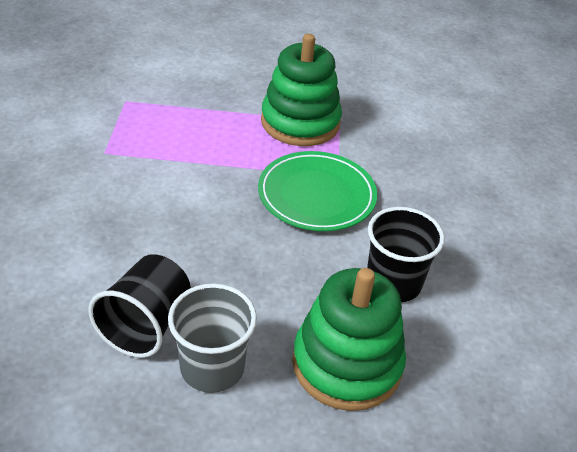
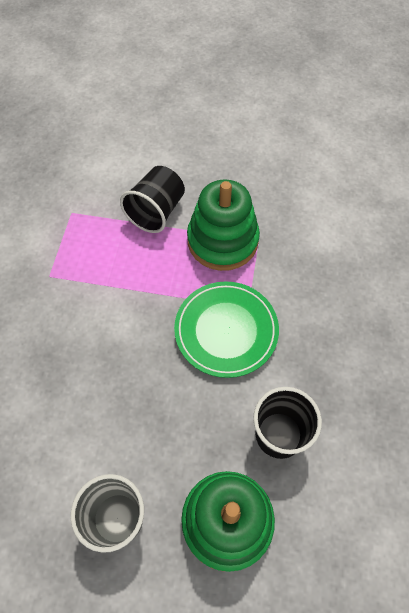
camera: 10 degrees right, 20 degrees up
(146, 325) = (69, 471): black cup -> black cup (156, 211)

